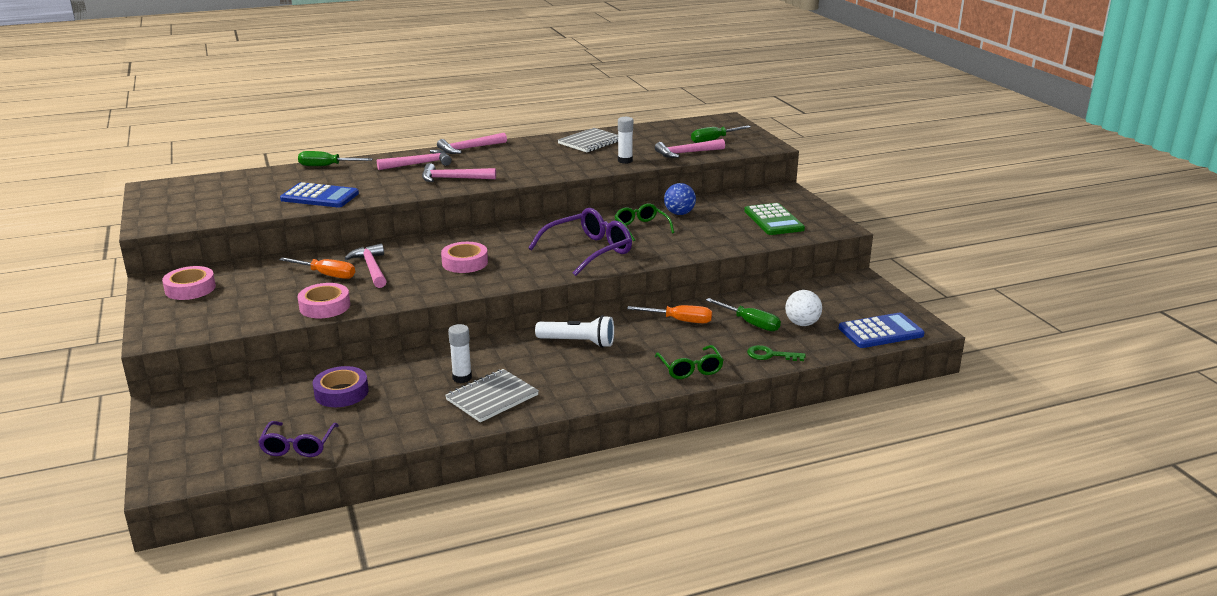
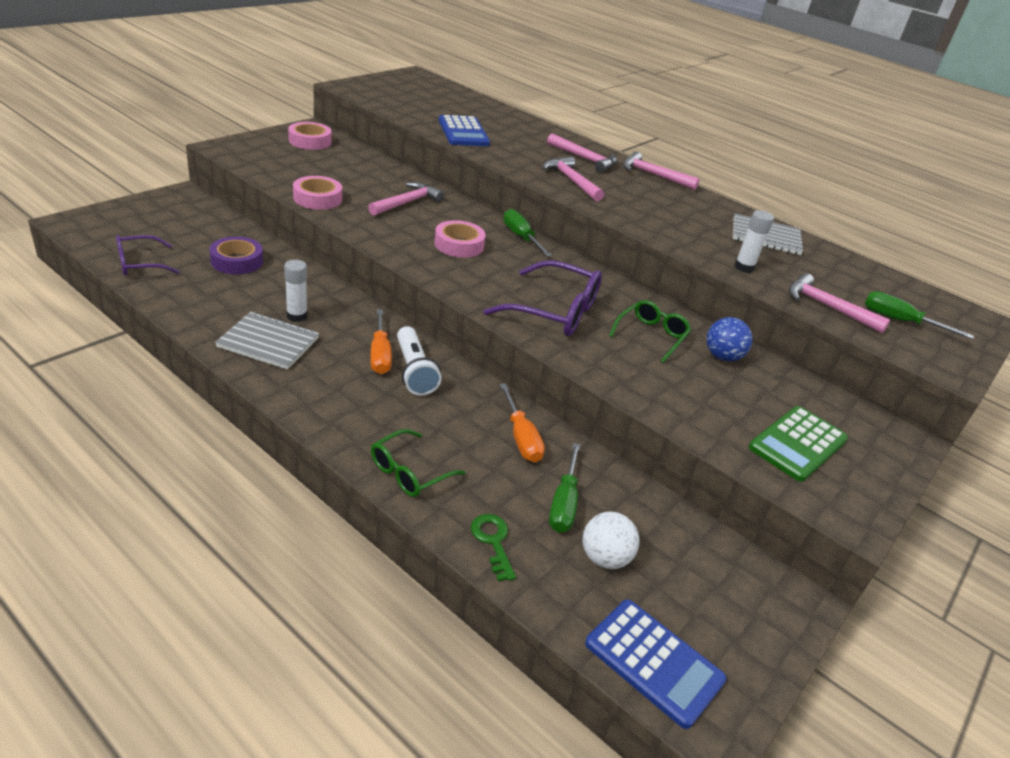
camera: 55 degrees right, 10 degrees up
(326, 166) = (530, 123): green screwdriver -> green screwdriver (521, 237)
(327, 275) = (377, 186): orange screwdriver -> orange screwdriver (380, 355)

